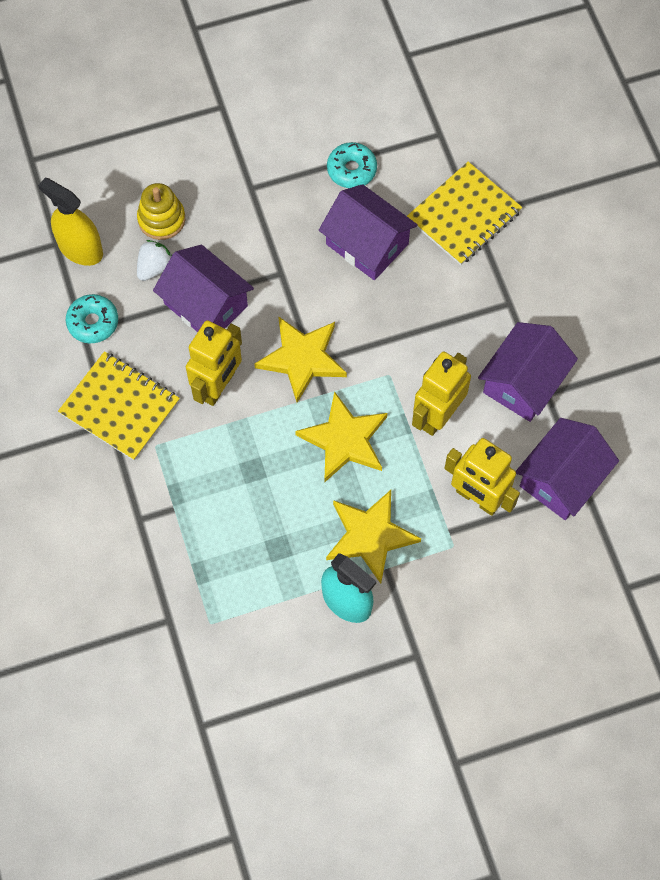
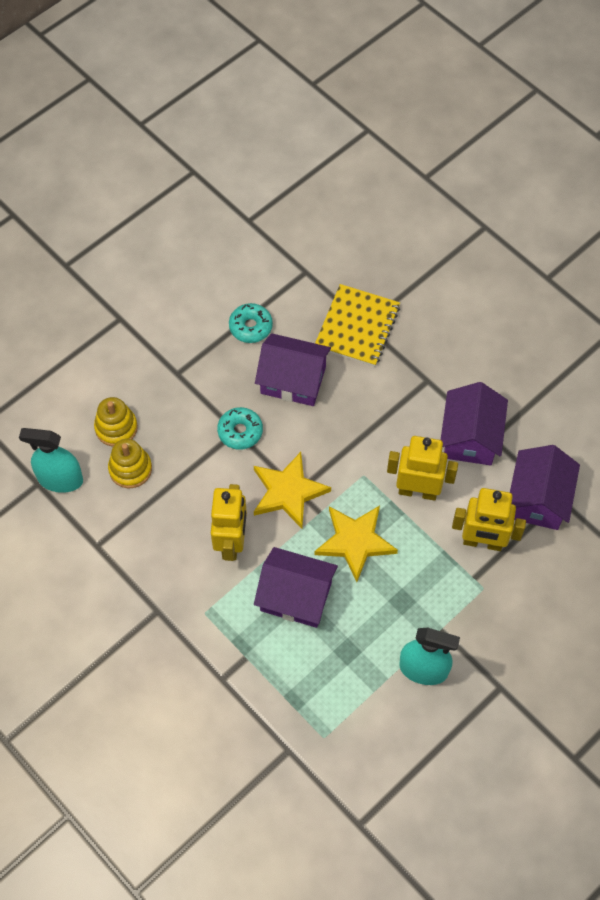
camera: 25 degrees left, 5 degrees down
(80, 249) = (60, 479): yellow spray bottle -> turquoise spray bottle
(93, 322) = (101, 535): turquoise donut -> turquoise donut (240, 432)
(120, 407) = (159, 594): yellow notebook -> none
(154, 267) = (130, 469): white strawberry -> yellow stacking toy
(205, 305) = (188, 481): purple house -> purple house (296, 596)
(370, 536) = (415, 609): yellow star -> none
(437, 415) = (417, 491): yellow robot -> yellow robot turned 90 degrees clockwise

